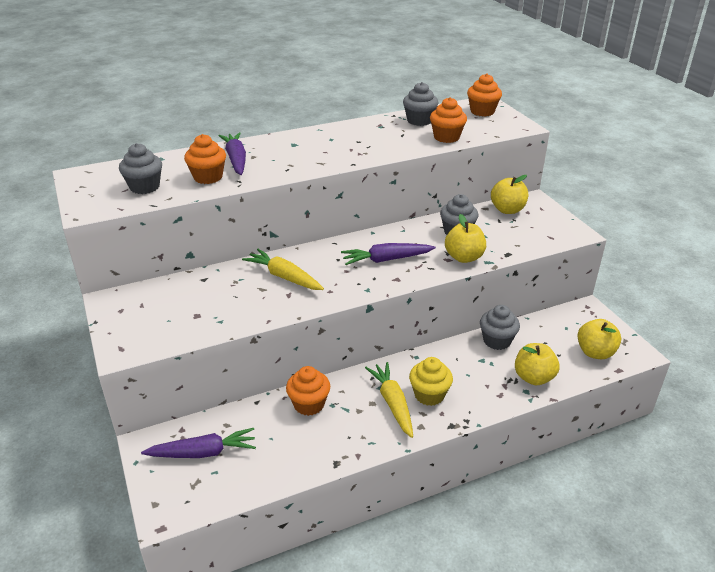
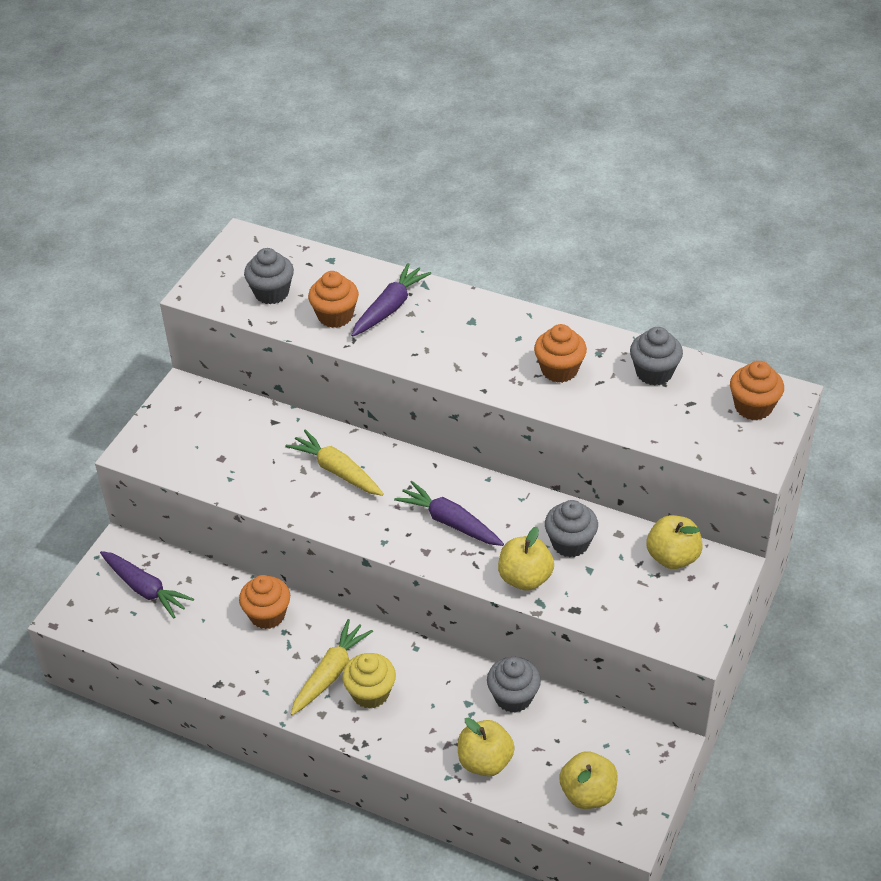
camera: 50 degrees right, 10 degrees up
(284, 277) = (337, 471): yellow carrot -> yellow carrot turned 45 degrees counterclockwise
(446, 137) = (639, 419): orange cupcake -> orange cupcake (559, 370)

